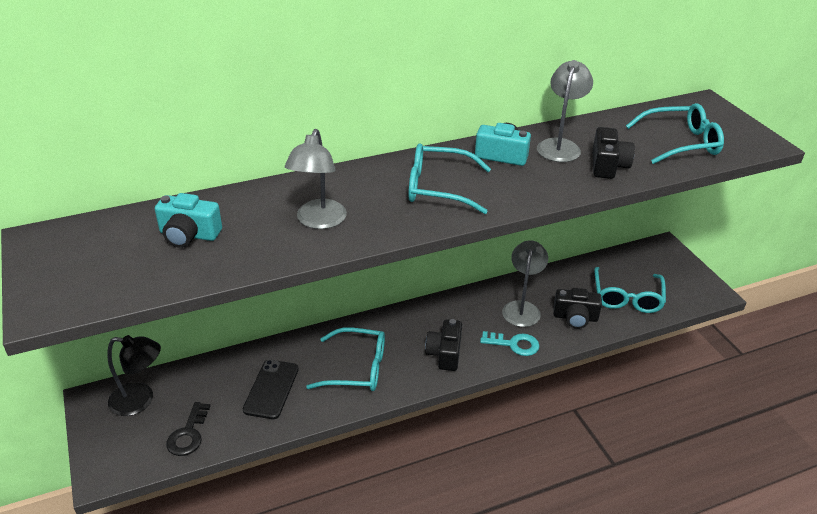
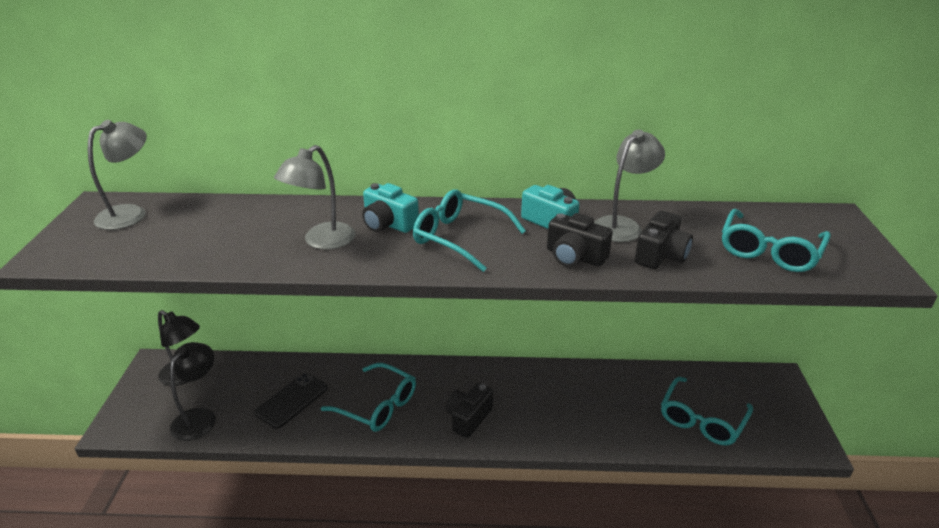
camera: 25 degrees right, 5 degrees down
(188, 434) = (199, 417): black key -> black lamp
(189, 235) = (207, 227): turquoise camera -> turquoise camera (388, 224)
(514, 344) = (545, 431): turquoise key -> none
(522, 308) = (576, 397): grey lamp -> grey lamp (130, 213)
(575, 317) = (628, 423): black camera -> black camera (575, 256)
(680, 143) = (769, 251): turquoise glasses -> turquoise glasses turned 105 degrees clockwise

